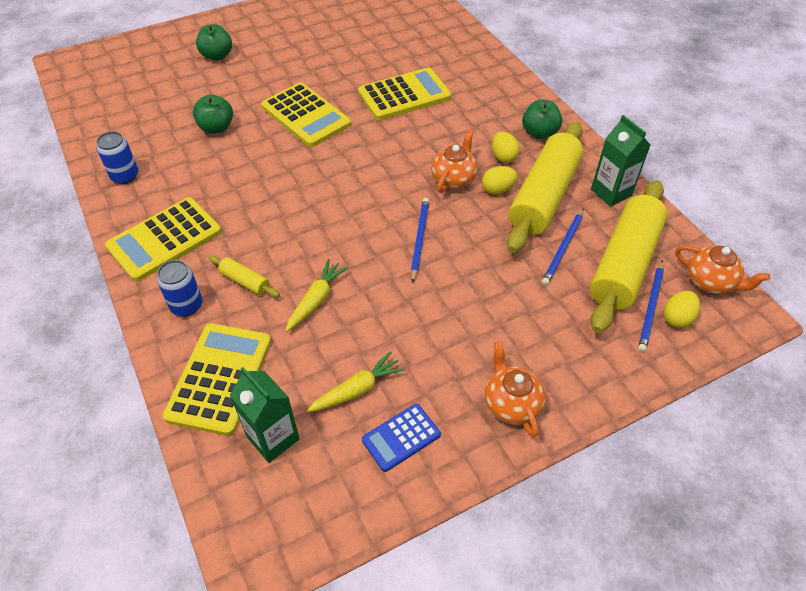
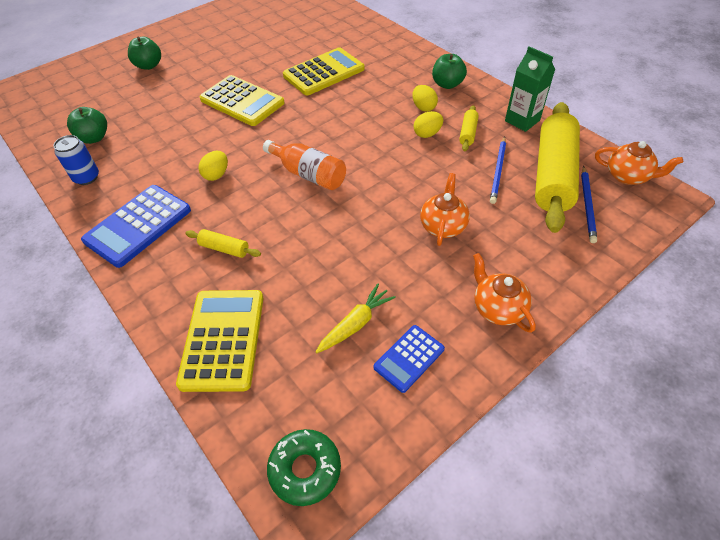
camera: 10 degrees left, 0 degrees up
(164, 239) = (138, 225): yellow calculator -> blue calculator
(186, 305) = (174, 280): blue can -> none
(216, 128) = (163, 123): green apple -> green apple (94, 138)
(265, 526) = (305, 469): none -> green donut
(273, 438) = (289, 384): green carton -> none
(316, 300) = (295, 252): yellow carrot -> none
(354, 214) = (308, 174): none -> orange bottle
(419, 239) = (372, 185): blue pencil -> none
(454, 179) = (387, 131): orange teapot -> orange teapot (443, 226)
(544, 197) = (468, 133): yellow rolling pin -> yellow rolling pin, size x0.41
(677, 318) = (612, 210): yellow egg -> yellow egg (216, 175)

